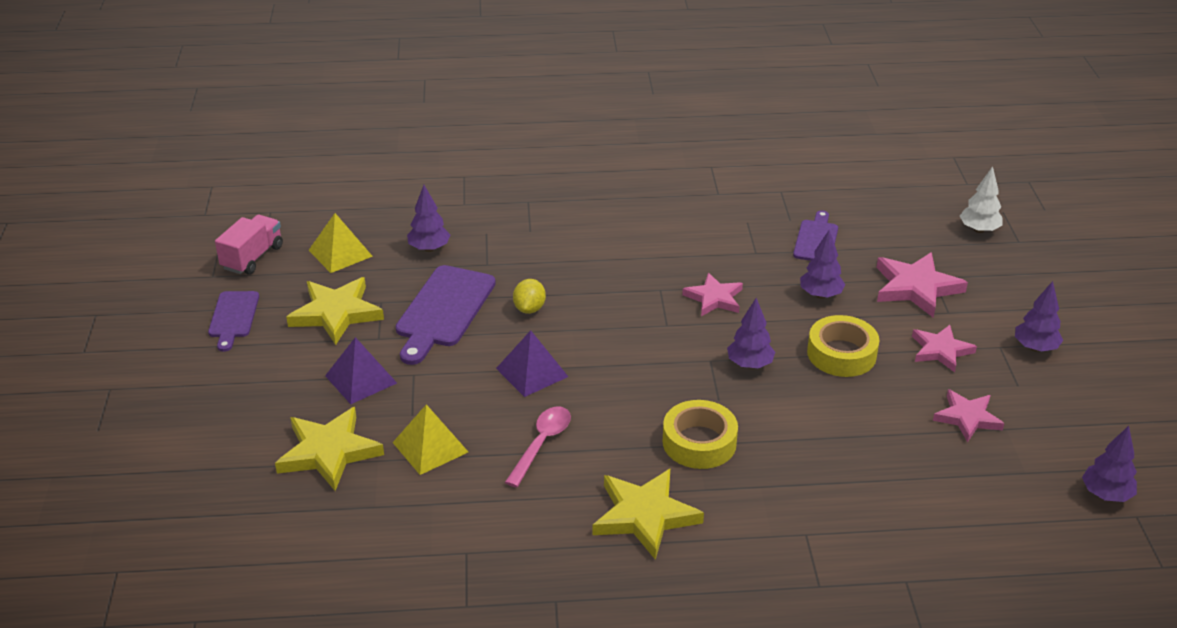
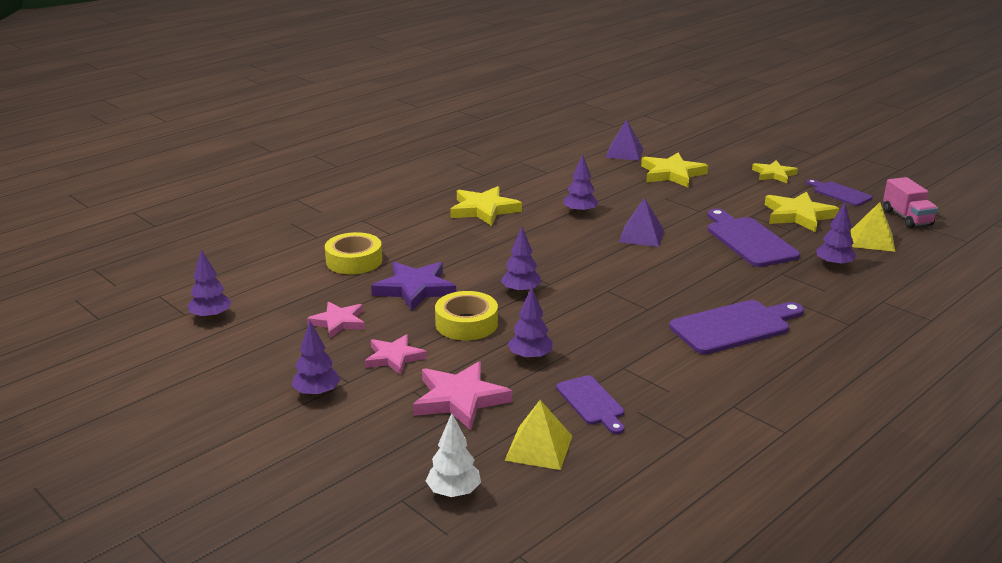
camera: 140 degrees right, 10 degrees down
(228, 382) = (774, 174): none -> yellow star
(361, 379) = (719, 199): purple pyramid -> purple pyramid (624, 152)
(430, 447) = (631, 192): yellow pyramid -> yellow pyramid (539, 447)
(529, 308) = (705, 262): yellow lemon -> none
(541, 444) = (580, 212): pink spoon -> purple tree
(617, 240) = (735, 326): none -> purple cutting board
(699, 442) = (497, 245): yellow tape -> yellow tape (354, 261)
(714, 298) = (603, 320): pink star -> none
(853, 423) = (415, 289): none -> purple star

